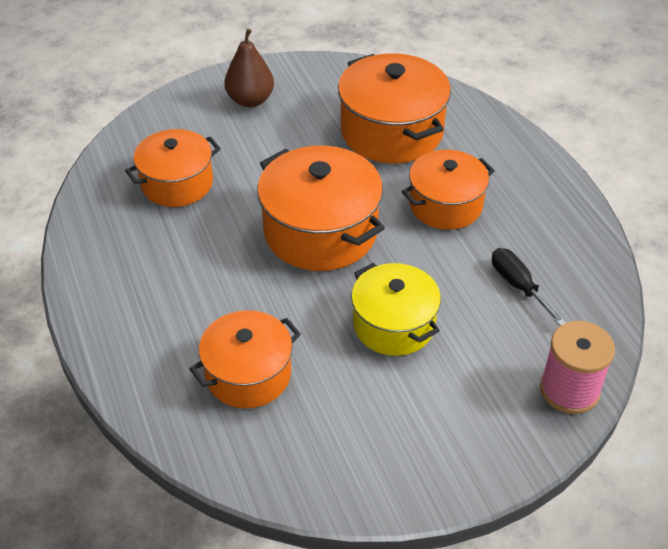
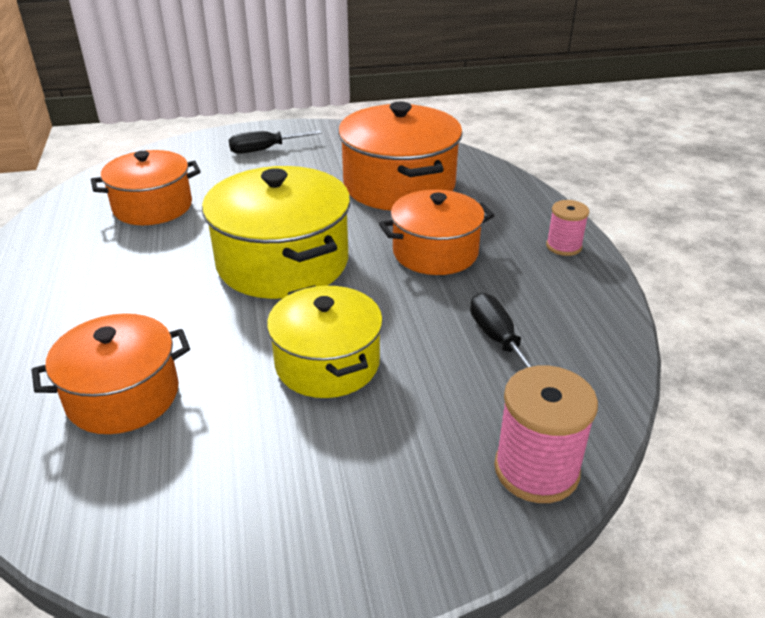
camera: 10 degrees right, 10 degrees down
(250, 100) = (264, 150): brown pear -> black screwdriver
(320, 231) = (282, 262): orange pot -> yellow pot
(550, 185) = (563, 246): none -> pink spool

